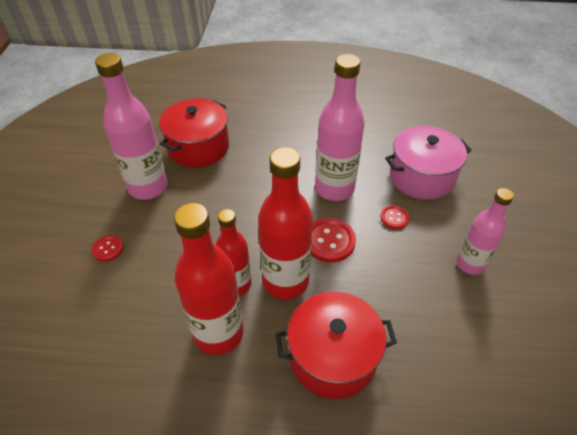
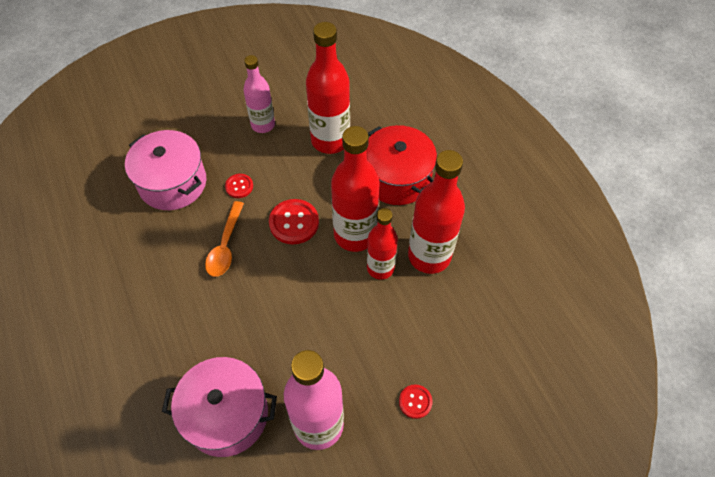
camera: 120 degrees left, 10 degrees up
(198, 147) = (226, 414): red pot -> pink pot
(334, 188) = (225, 246): pink bottle -> orange spoon
(421, 316) = (330, 140): none -> red bottle

